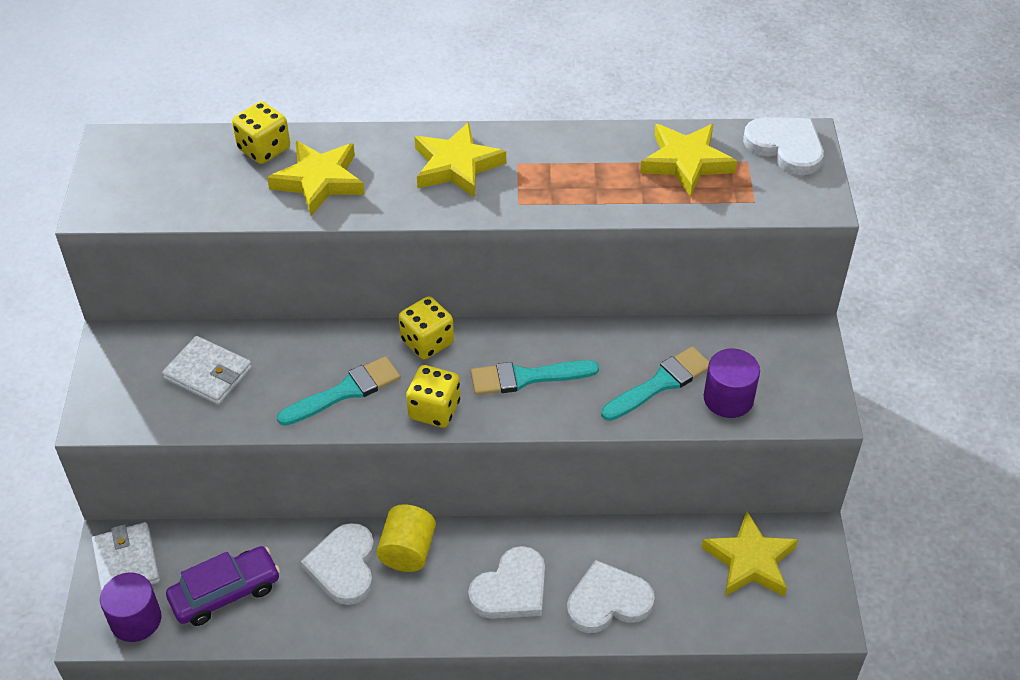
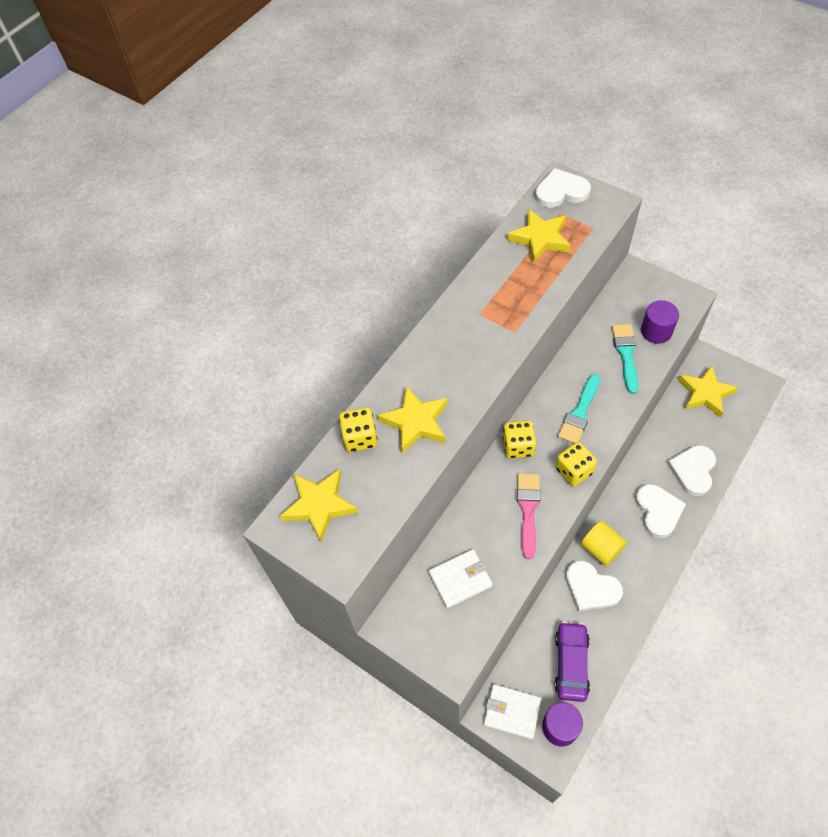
camera: 50 degrees left, 10 degrees up
(345, 391) = (528, 509): turquoise brush -> pink brush
(456, 166) = (458, 344): yellow star -> yellow star (319, 505)

